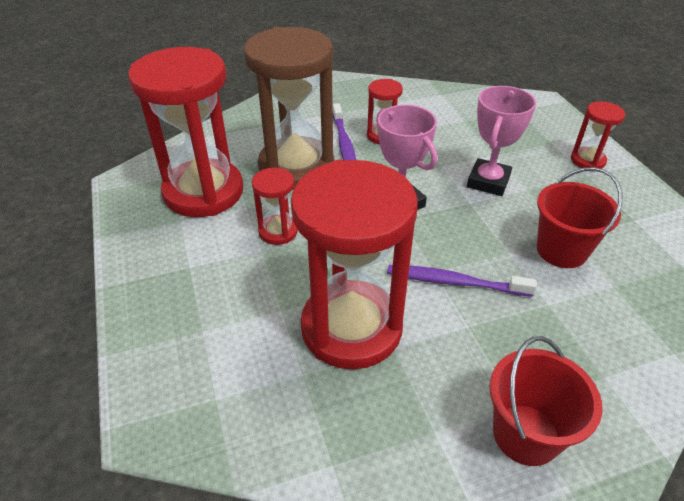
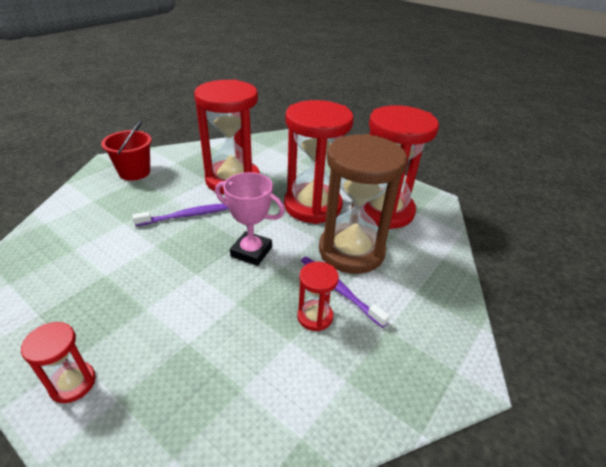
camera: 145 degrees right, 5 degrees down
(278, 232) = (312, 206): red hourglass -> red hourglass, size x2.20
(488, 181) = (185, 302): pink trophy -> none
(561, 250) = (113, 260): red bucket -> none

